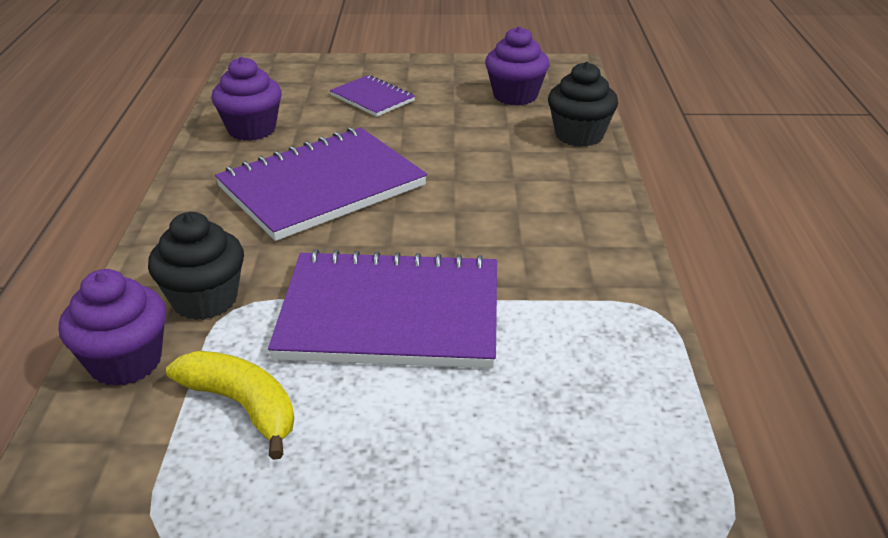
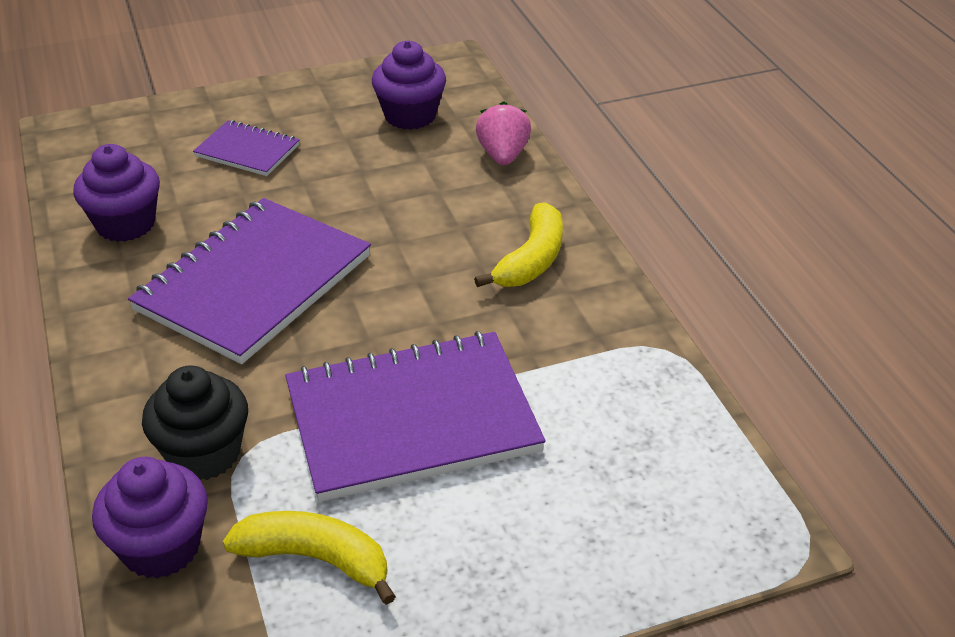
camera: 20 degrees left, 5 degrees up
(564, 215) = (531, 260): none -> yellow banana
(579, 135) = (503, 155): black cupcake -> pink strawberry

